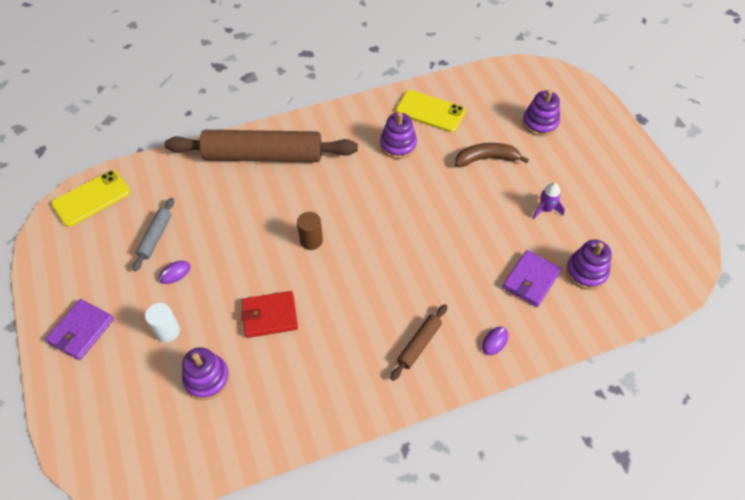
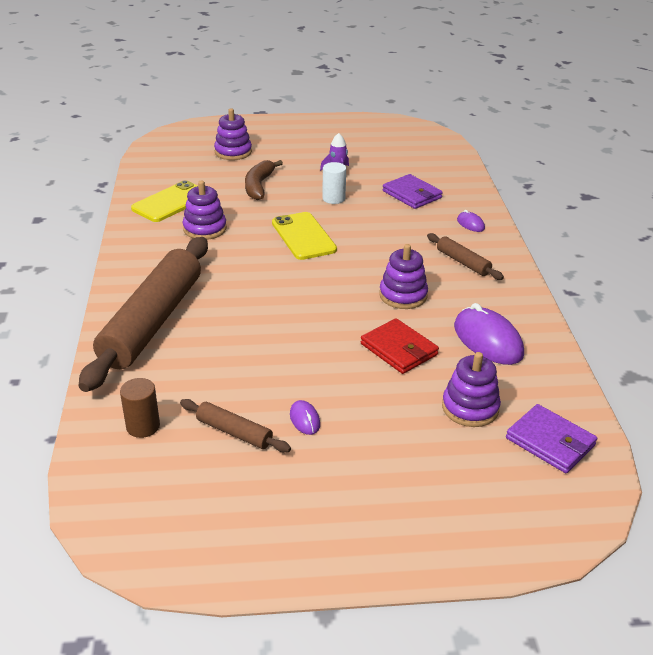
camera: 75 degrees left, 20 degrees down
(81, 331) = (365, 522): purple wallet -> purple wallet (550, 442)
(91, 198) = (119, 497): yellow phone -> yellow phone (303, 236)
(155, 237) = (234, 432): grey rolling pin -> brown rolling pin
(167, 331) = (393, 435): white cylinder -> white cylinder (333, 198)
(270, 316) = (399, 349): red wallet -> red wallet turned 45 degrees counterclockwise
(299, 381) = (488, 340): none -> purple mouse
(311, 240) = (306, 305): brown cylinder -> brown cylinder (143, 426)
(586, 272) = (413, 169): purple stacking toy -> purple stacking toy (403, 295)

